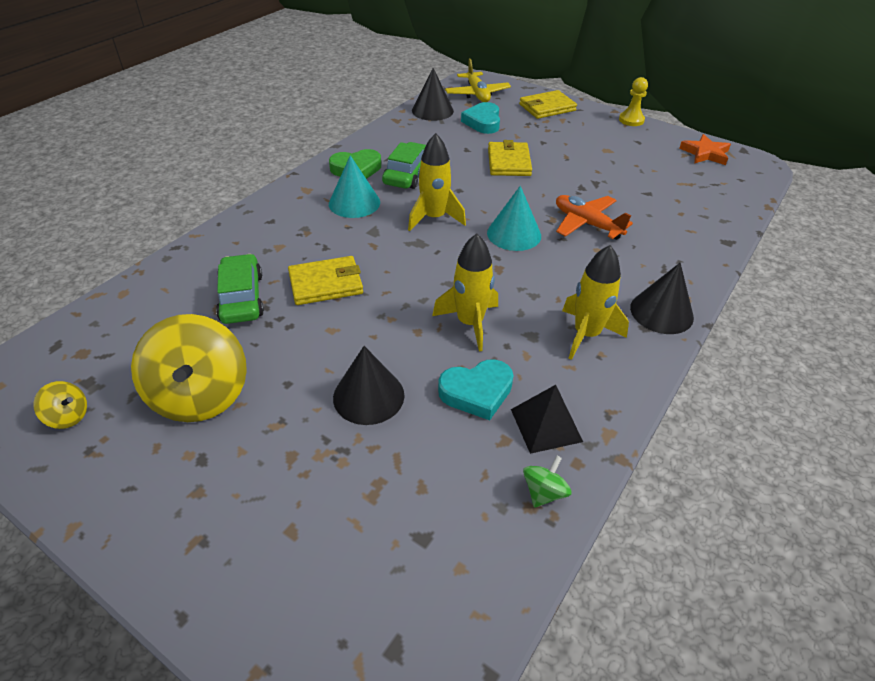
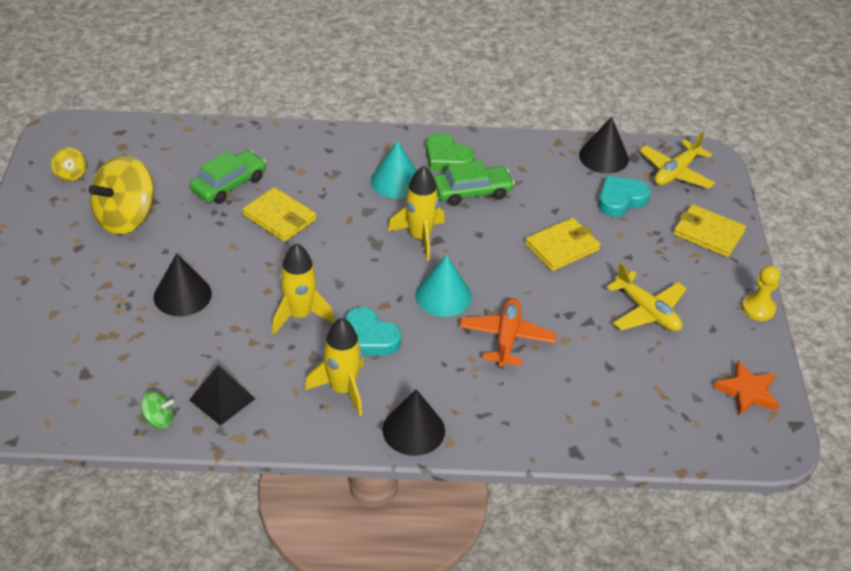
camera: 55 degrees right, 0 degrees up
(477, 392) = (227, 349): turquoise heart -> turquoise heart (369, 338)
(603, 157) = (647, 311): none -> yellow plane

